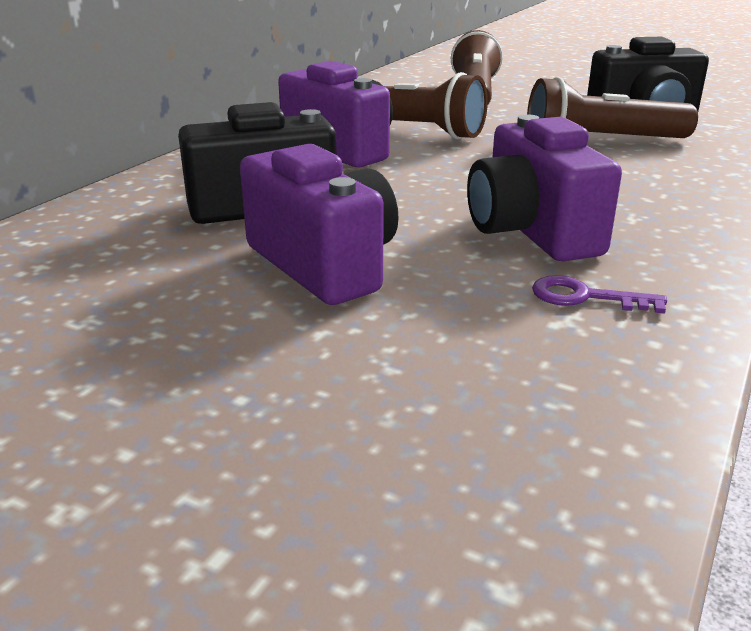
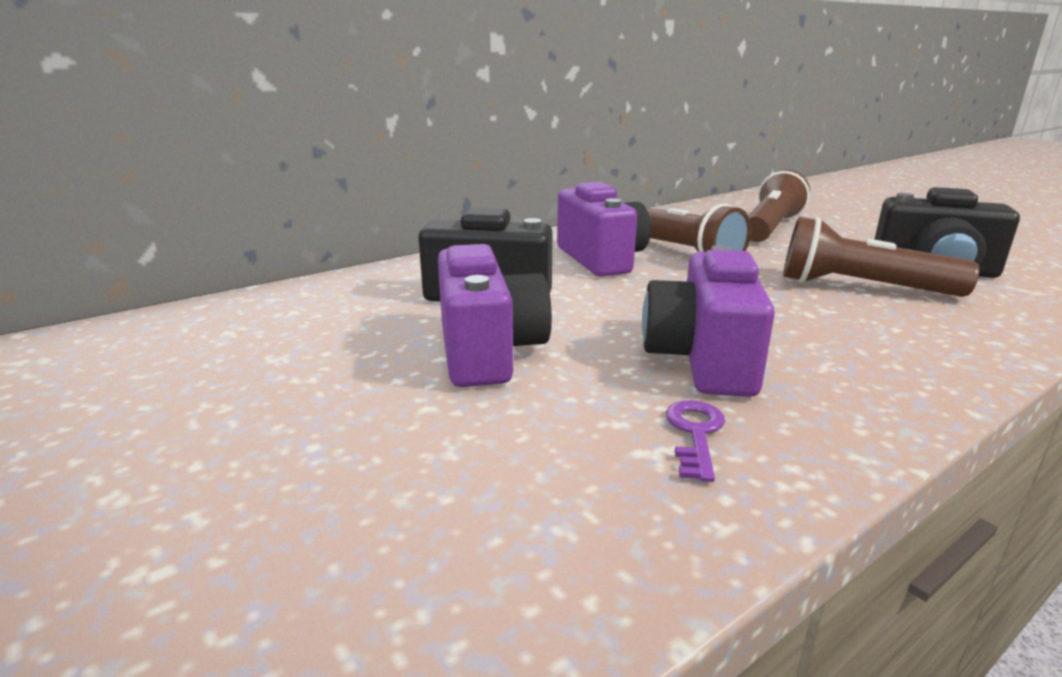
camera: 25 degrees right, 5 degrees down
(585, 297) = (695, 433): purple key -> purple key turned 60 degrees clockwise

